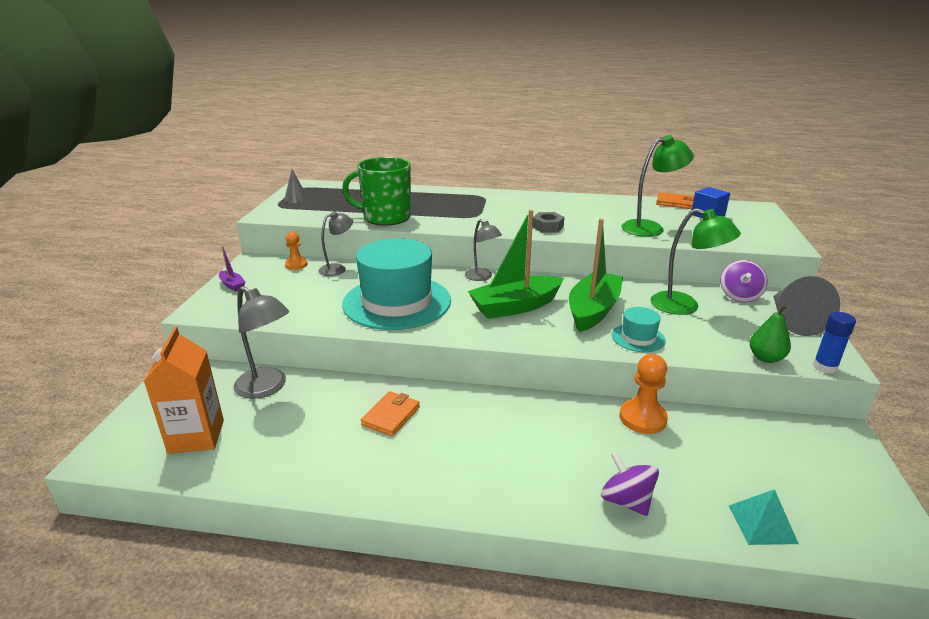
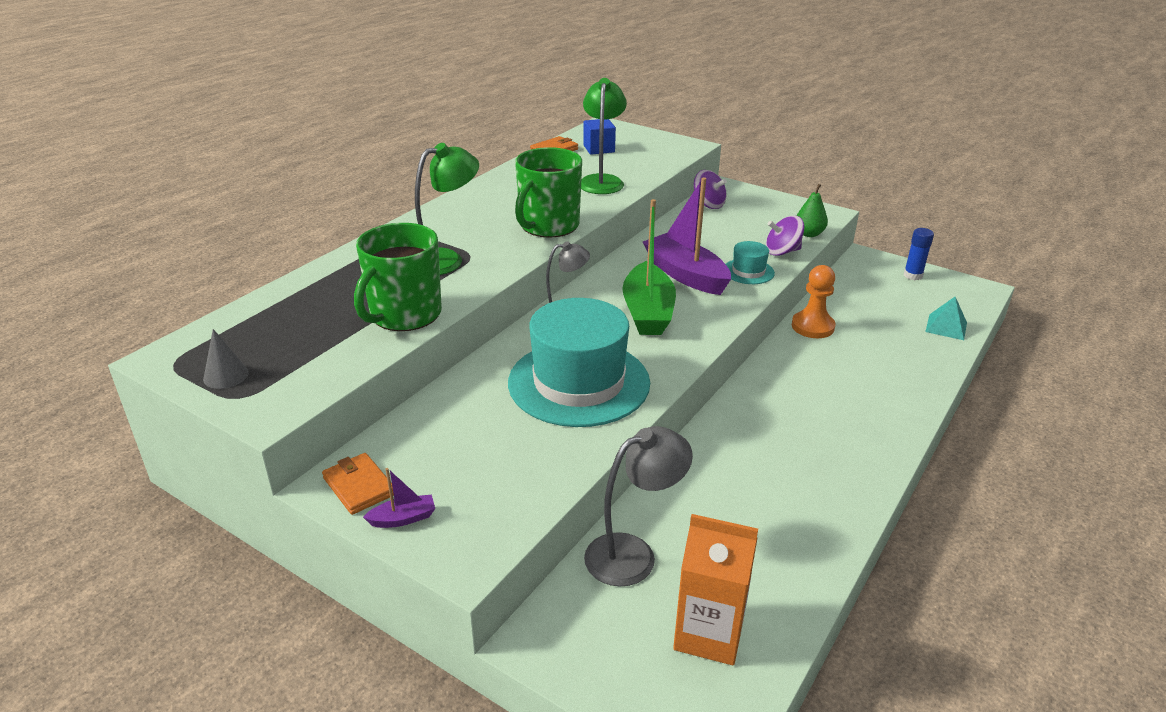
camera: 65 degrees left, 5 degrees up
(296, 265) = (390, 444): orange pawn -> none
(337, 269) = (440, 409): grey lamp -> none
(391, 416) = (742, 465): orange wallet -> orange wallet (359, 486)
(547, 227) = (548, 226): grey nut -> green mug
(593, 310) = (685, 275): green boat -> purple boat
(626, 500) = (908, 371): purple spinning top -> purple spinning top (782, 251)
(684, 306) = (709, 232): green lamp -> green lamp (446, 259)
(793, 320) = (761, 202): grey cone -> none
(825, 367) = (832, 219): blue glue stick -> blue glue stick (913, 275)

